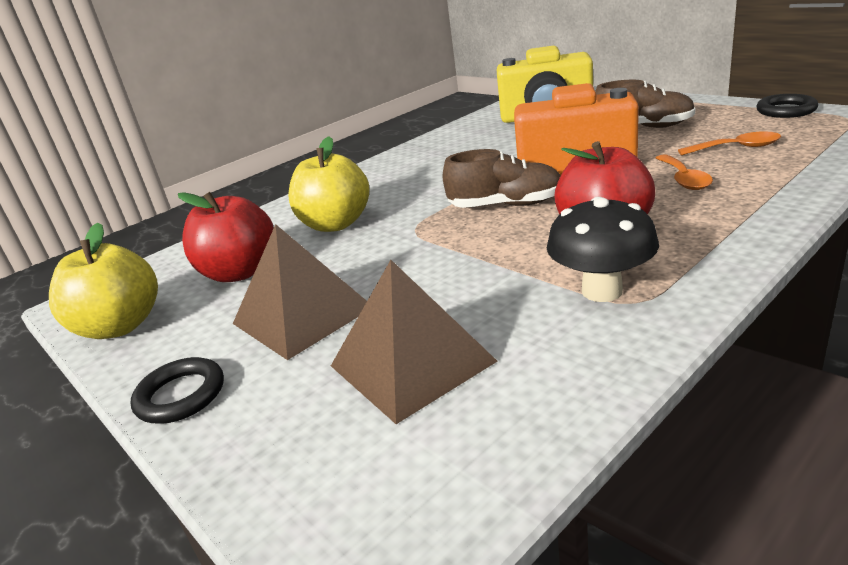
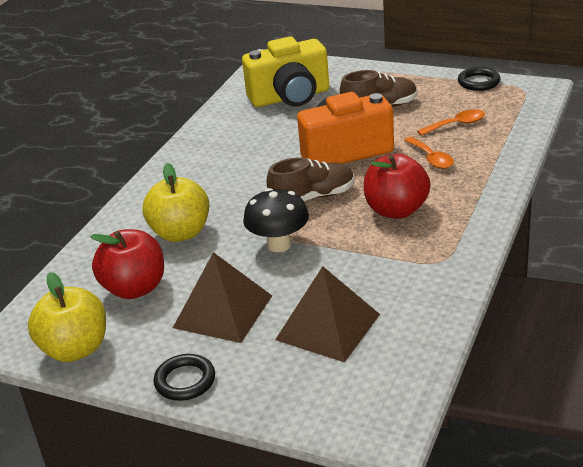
camera: 25 degrees left, 5 degrees up
(602, 291) = (417, 257): black mushroom -> black mushroom (279, 245)

